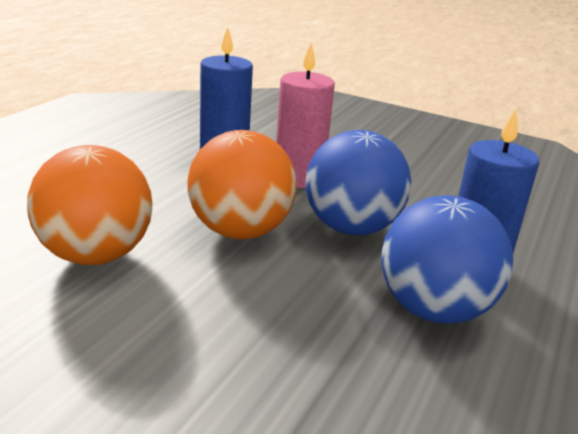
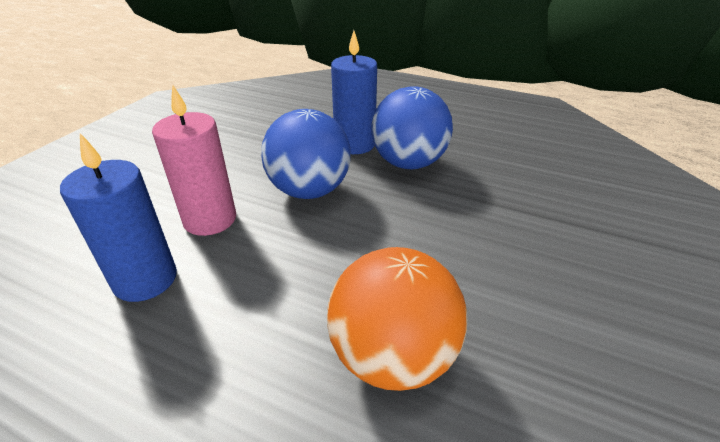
camera: 90 degrees left, 10 degrees up
(240, 231) = (324, 252): orange ball -> none

